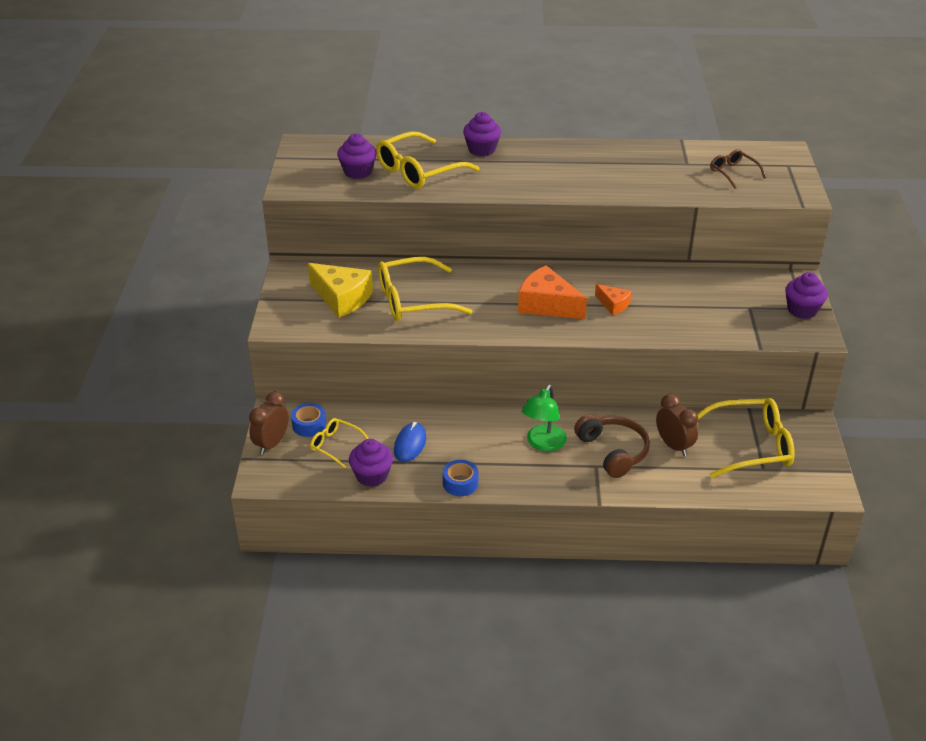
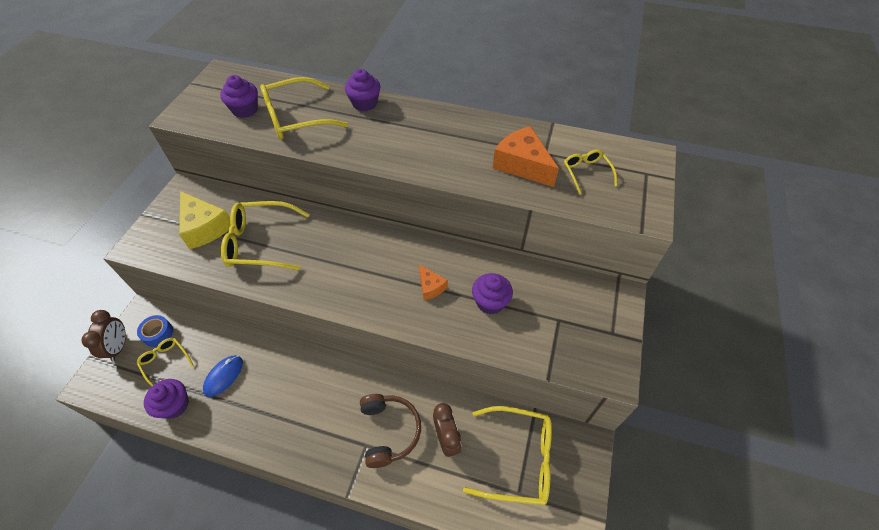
camera: 15 degrees right, 15 degrees up
(271, 444) = (119, 347): brown clock -> brown clock turned 135 degrees clockwise
(460, 483) = (240, 434): blue tape -> none
(543, 444) = (332, 405): green lamp -> none
(547, 305) = (371, 274): orange cheese -> orange cheese (522, 165)
(733, 173) = (586, 173): brown glasses -> yellow glasses
(802, 310) = (610, 335): purple cupcake -> purple cupcake (490, 302)

